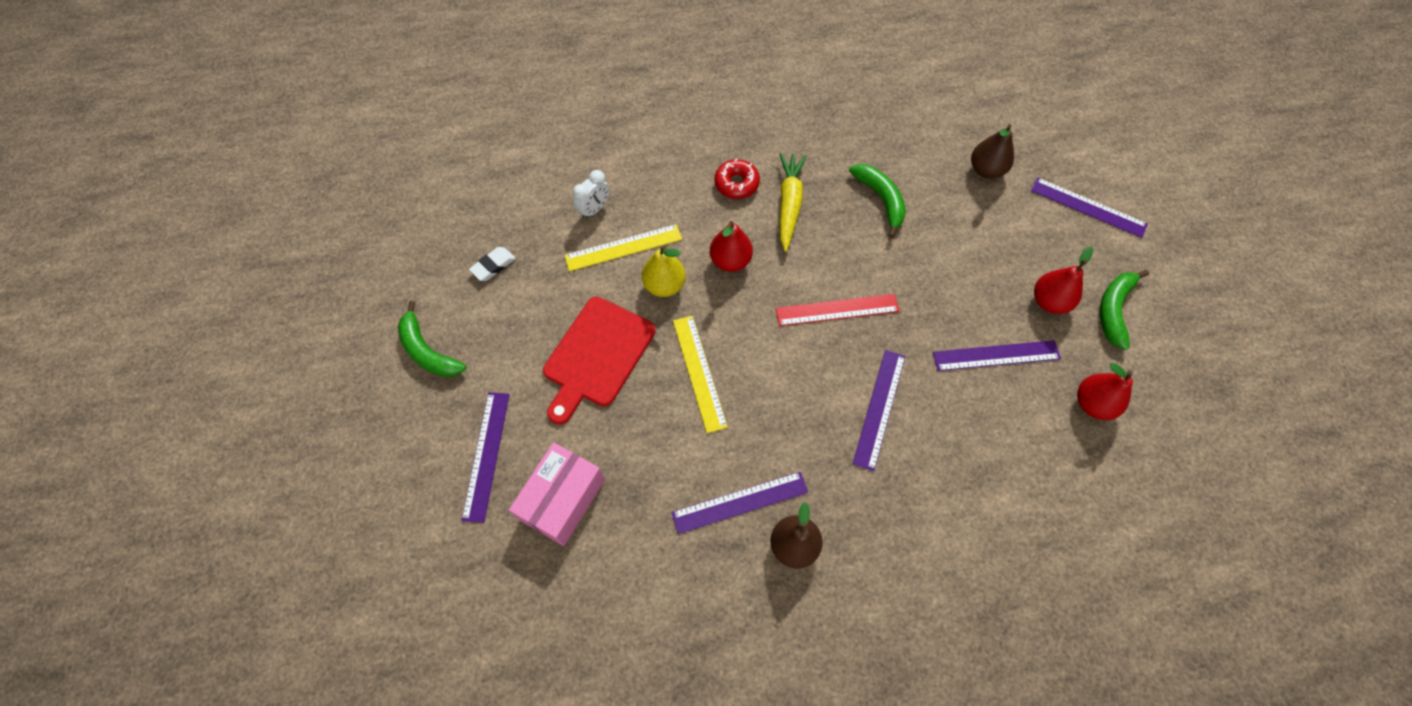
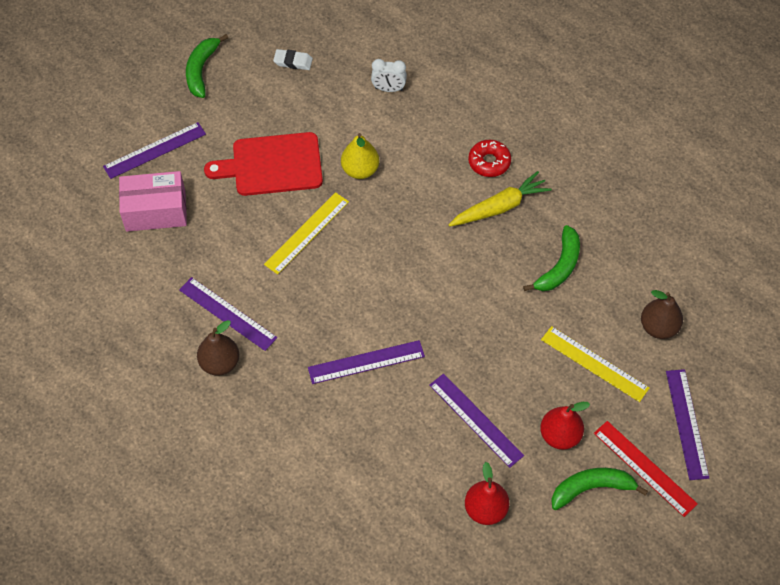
camera: 55 degrees right, 5 degrees down
(623, 247) = (371, 126): yellow ruler -> yellow ruler (594, 363)
(730, 261) = (415, 198): red pear -> none
(837, 310) = (429, 290): red ruler -> red ruler (644, 468)

